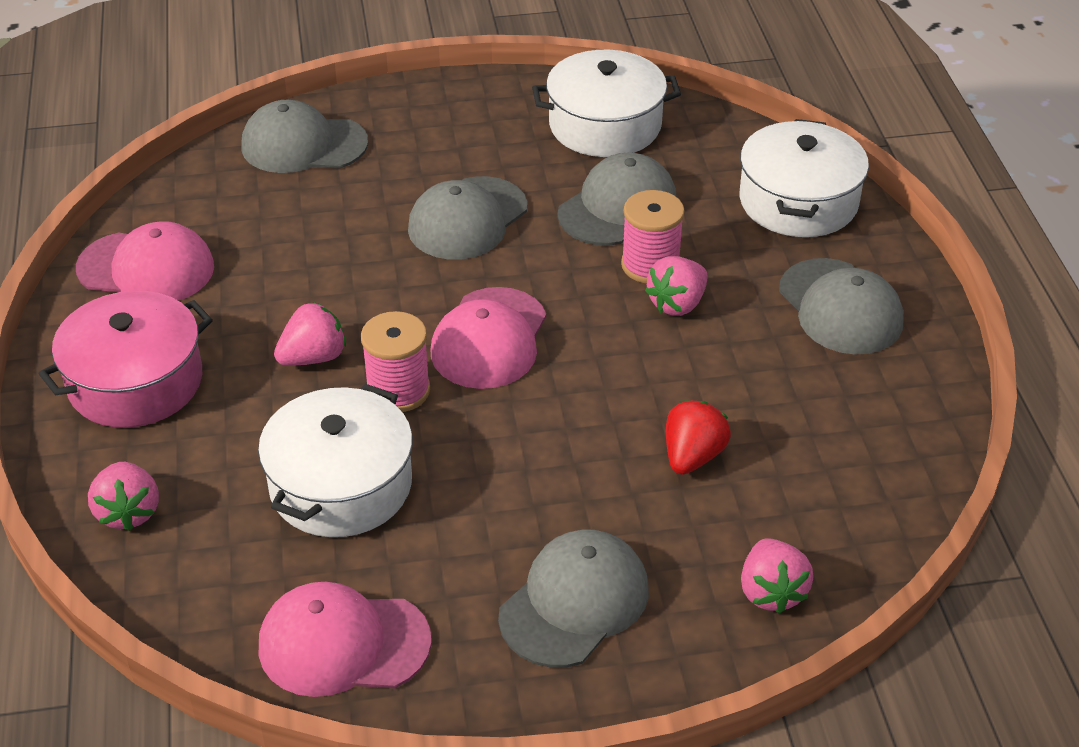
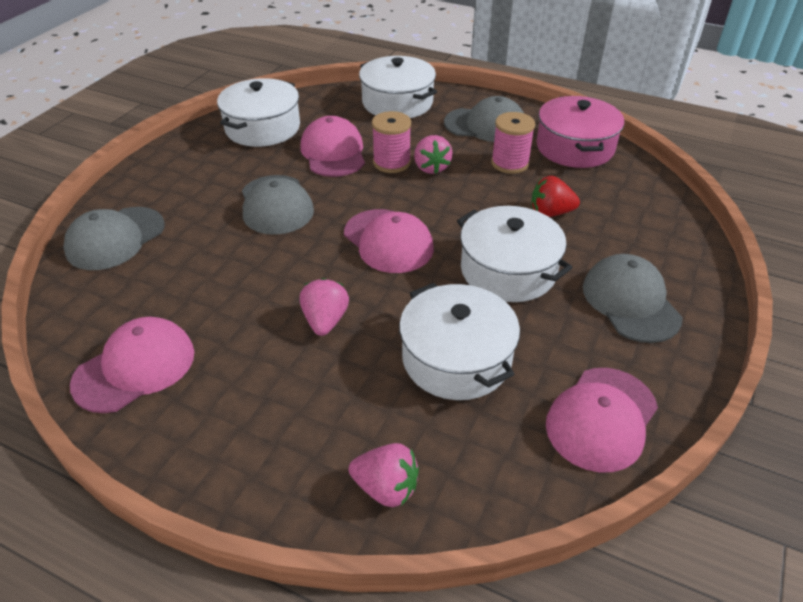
camera: 55 degrees left, 0 degrees up
(135, 382) = (250, 425): pink pot -> pink pot (574, 147)
(398, 390) = (395, 296): pink spool -> pink spool (510, 163)
(532, 464) = (508, 270): none -> white pot
(617, 207) = (333, 152): grey cap -> pink cap
(692, 456) = (550, 213): red strawberry -> red strawberry turned 60 degrees counterclockwise
(771, 592) = (667, 231): pink strawberry -> none

